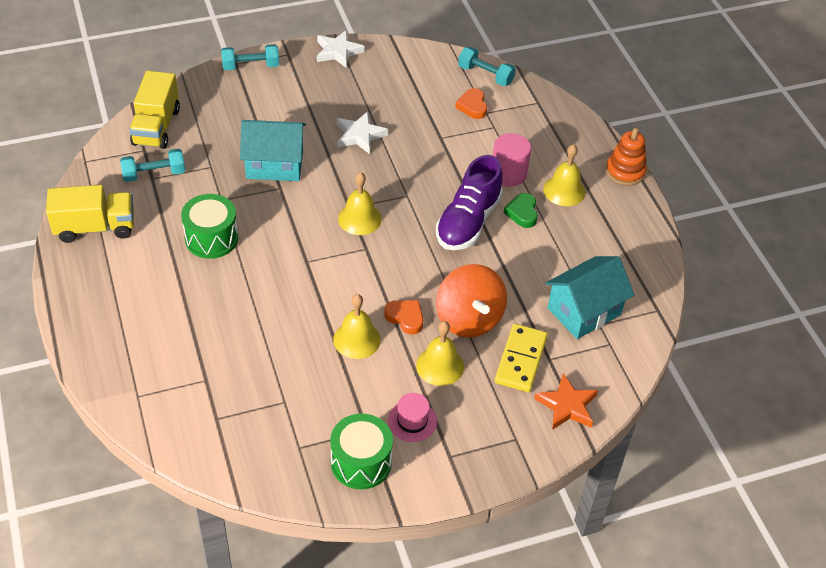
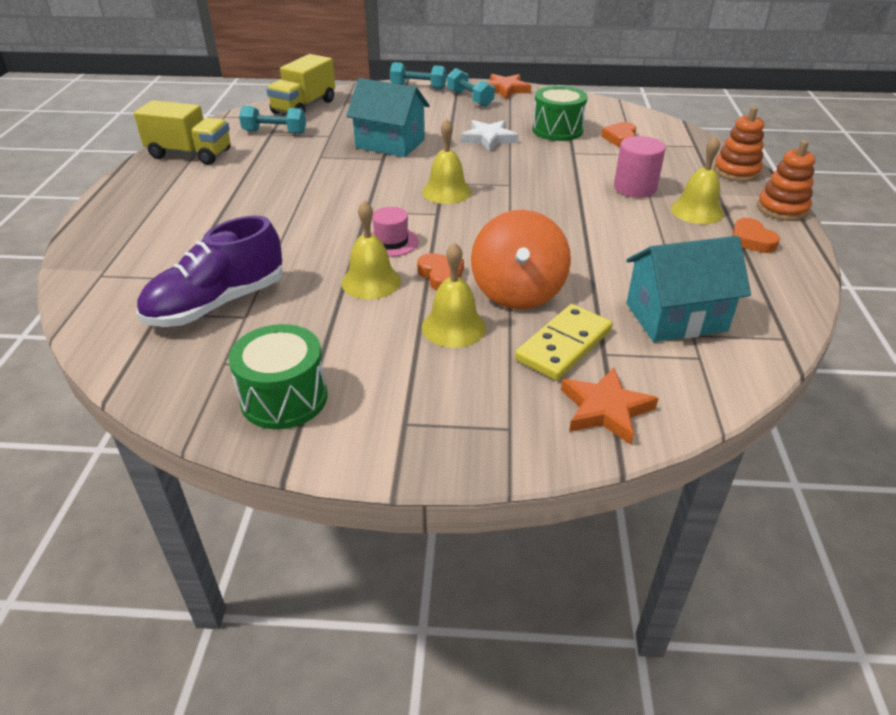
camera: 25 degrees right, 10 degrees down
(211, 238) = (287, 179): green drum -> green drum (557, 130)
(338, 52) = (505, 89): white star -> orange star
(412, 421) = (381, 372): pink hat -> pink hat (391, 242)
(468, 222) = (566, 214): purple shoe -> purple shoe (217, 304)
(485, 75) = (646, 121): turquoise dumbbell -> turquoise dumbbell (470, 98)
(522, 213) = (636, 219): green heart -> none
(580, 131) = (736, 171): none -> orange stacking toy
(612, 215) = (751, 240): none -> orange heart

